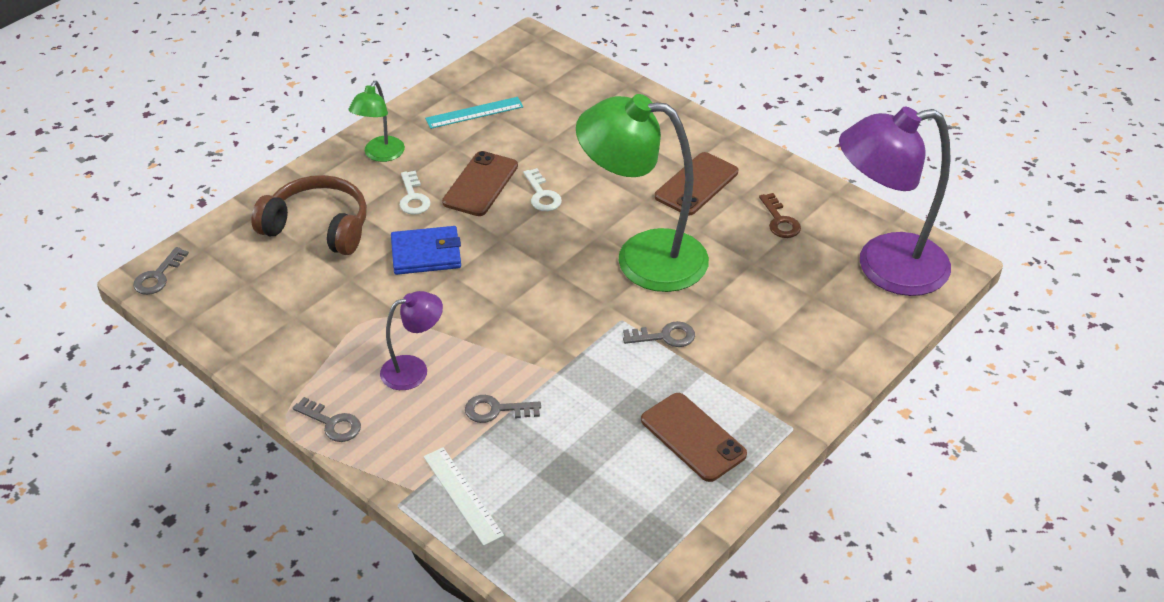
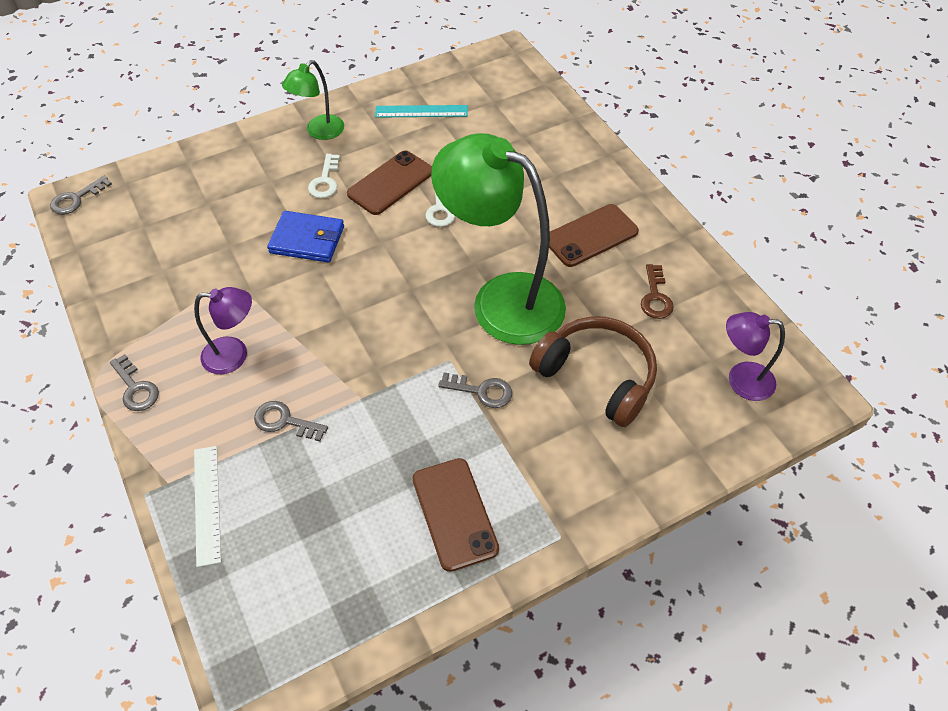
camera: 20 degrees right, 10 degrees up
(318, 227) = (230, 188): brown headphones -> brown headphones (597, 376)
(884, 268) = (741, 380): purple lamp -> purple lamp, size x0.48

